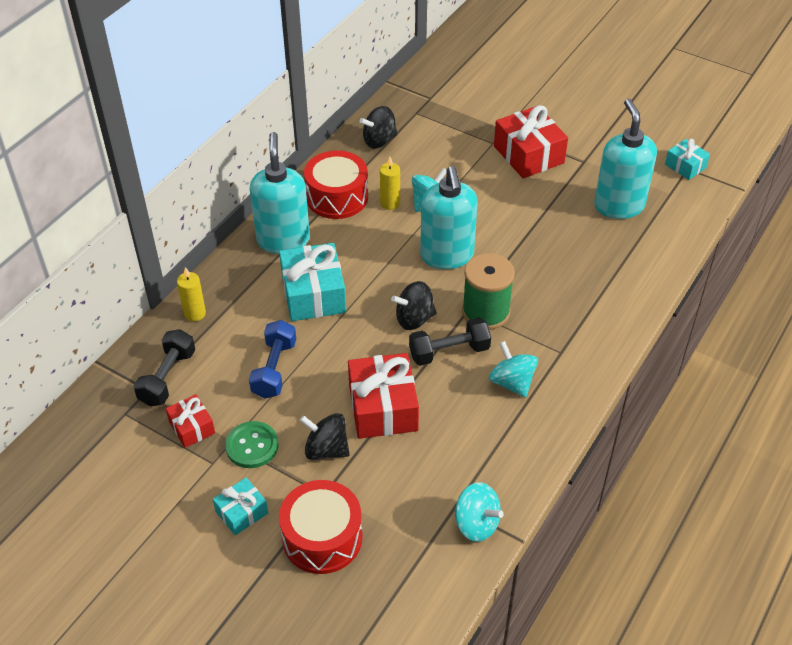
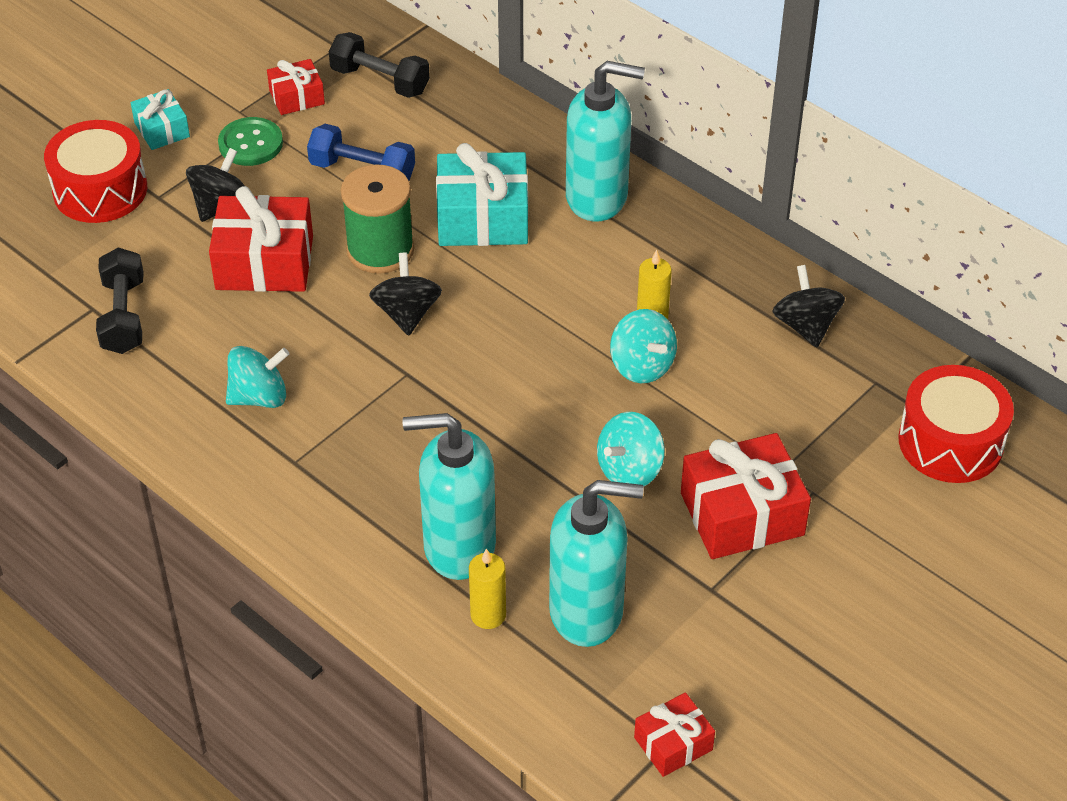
camera: 100 degrees right, 0 degrees up
(195, 313) = (479, 107): yellow candle -> yellow candle (488, 615)
(337, 197) = (677, 262): red drum -> red drum (950, 442)
(447, 256) = (522, 367): turquoise soap dispenser -> turquoise soap dispenser (458, 546)
(449, 352) = (335, 340): black dumbbell -> black dumbbell (123, 316)
(476, 524) = (58, 322): turquoise spinning top -> turquoise spinning top (629, 470)
(486, 312) = (396, 392): green spool -> green spool (380, 250)
(685, 166) = (673, 743): turquoise gift -> red gift

